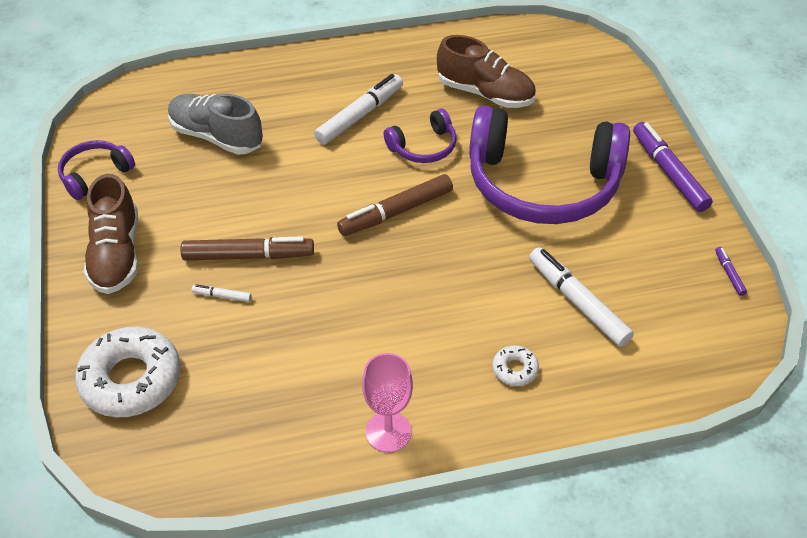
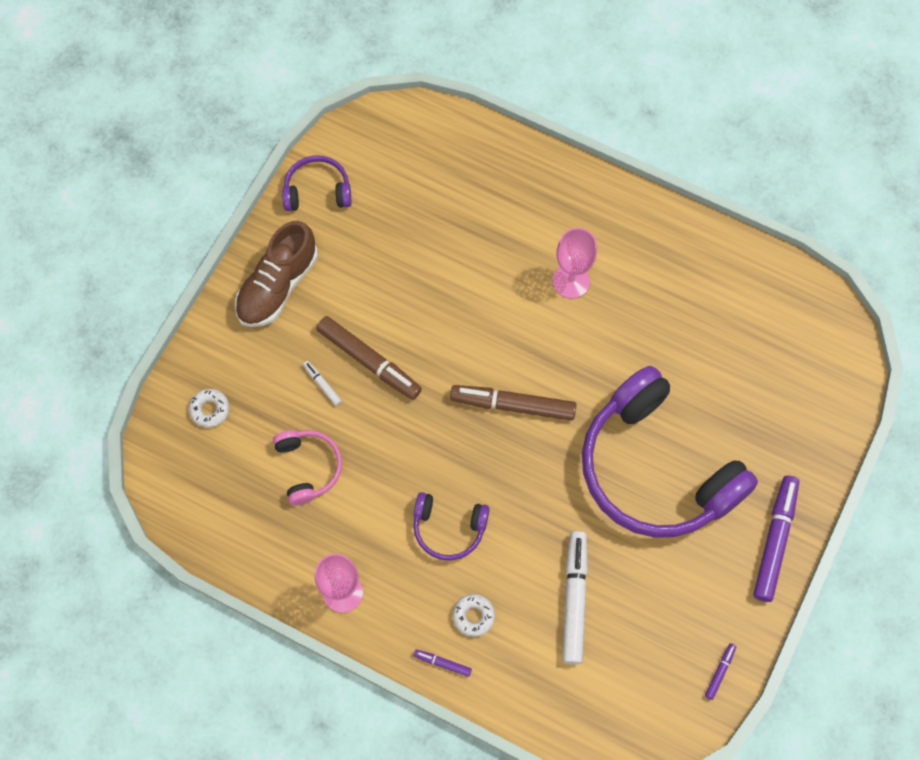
camera: 40 degrees right, 20 degrees up
(131, 379) = (210, 409): white donut -> white donut, size x0.45
(216, 136) = (437, 218): grey shoe -> none
(266, 361) = (308, 467): none -> pink headphones
(360, 115) = (571, 281): white marker -> pink goblet
(423, 147) = (593, 355): purple headphones -> purple headphones (448, 528)
(485, 93) = (699, 336): brown shoe -> none
(526, 421) = (442, 663): none -> purple marker

